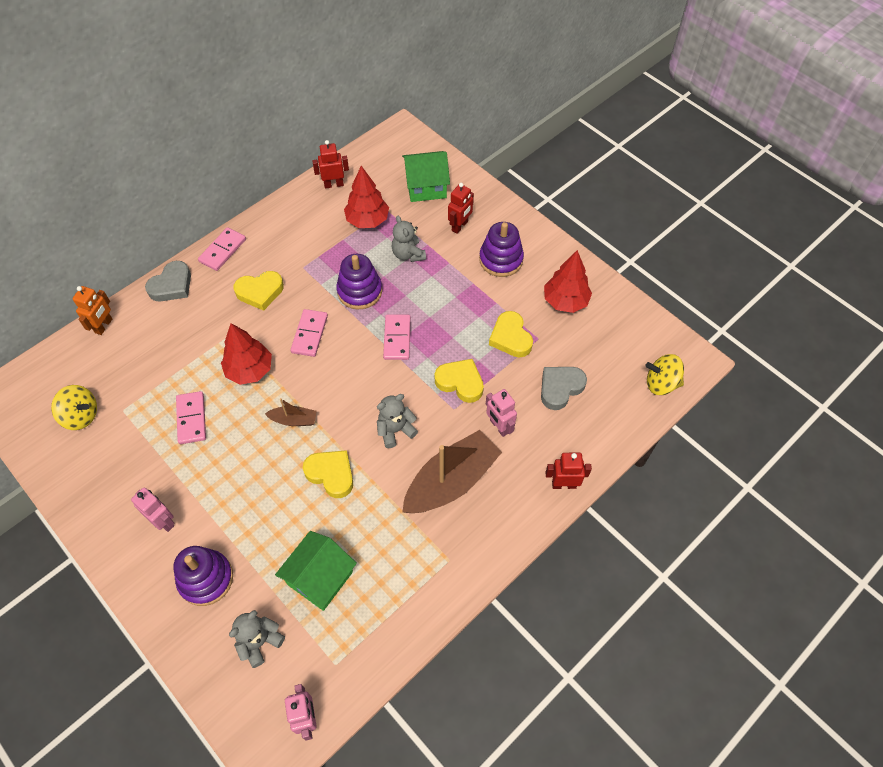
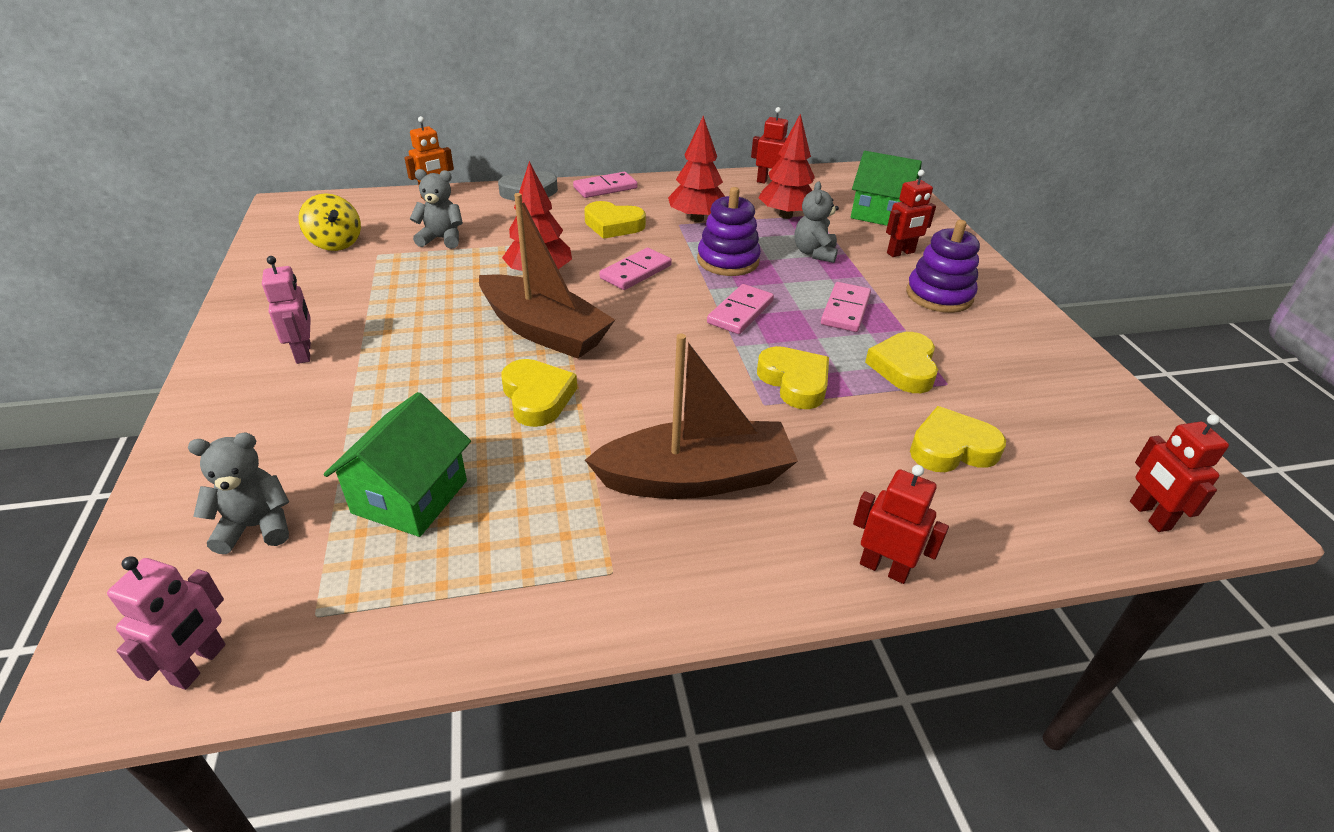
camera: 30 degrees right, 20 degrees down
(192, 419) = (436, 286): pink domino -> pink domino (845, 310)
(206, 579) = (280, 426): purple stacking toy -> none
(294, 420) = (544, 331): brown boat -> brown boat, size x2.15
(320, 578) = (410, 496): green house -> green house turned 45 degrees counterclockwise
(395, 430) = (663, 391): grey teddy bear -> grey teddy bear (442, 239)
(499, 426) = (819, 450): pink robot -> none
(560, 388) = (951, 448): grey heart -> yellow heart
(565, 301) = (1015, 363): red tree -> red tree (696, 219)
(661, 383) = (1149, 515): yellow spinning top -> red robot

